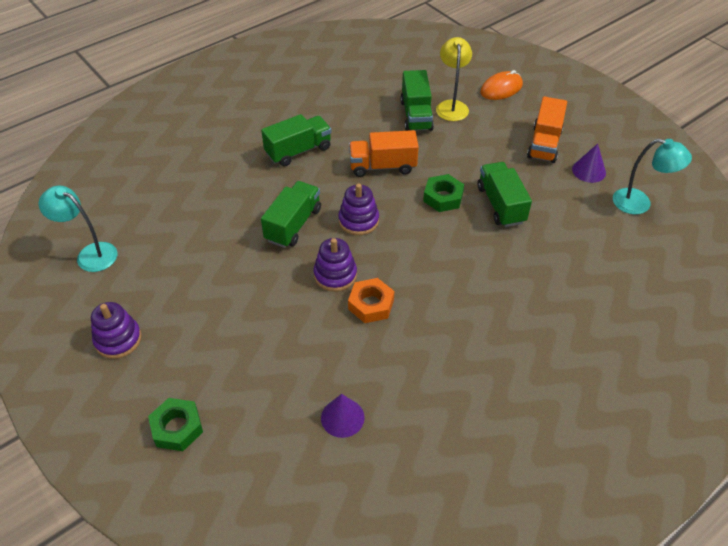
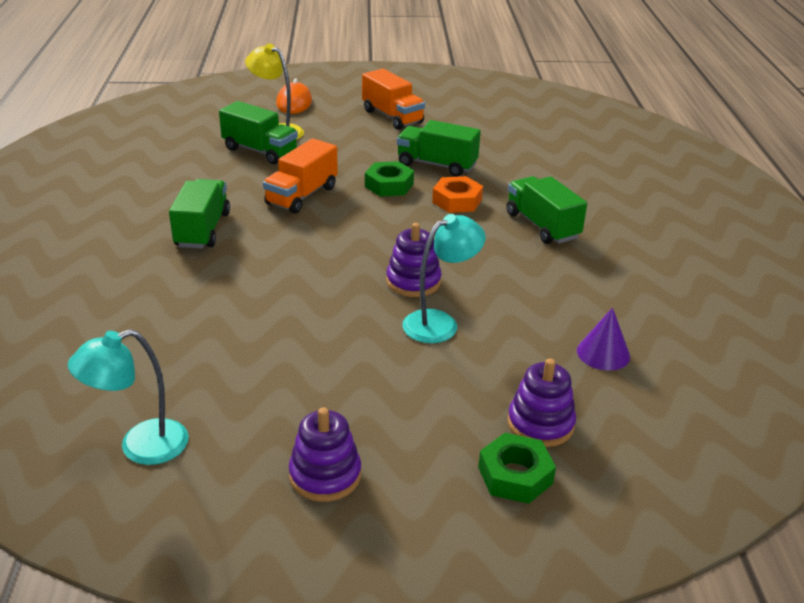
camera: 55 degrees left, 15 degrees down
(293, 225) = (308, 277): green truck -> green truck (542, 226)
(358, 221) = (357, 238): purple stacking toy -> purple stacking toy (540, 424)
(371, 304) = (477, 278): orange nut -> orange nut (457, 201)
(589, 171) = (451, 115): purple cone -> none
(640, 203) = (514, 114): turquoise lamp -> turquoise lamp (440, 323)

